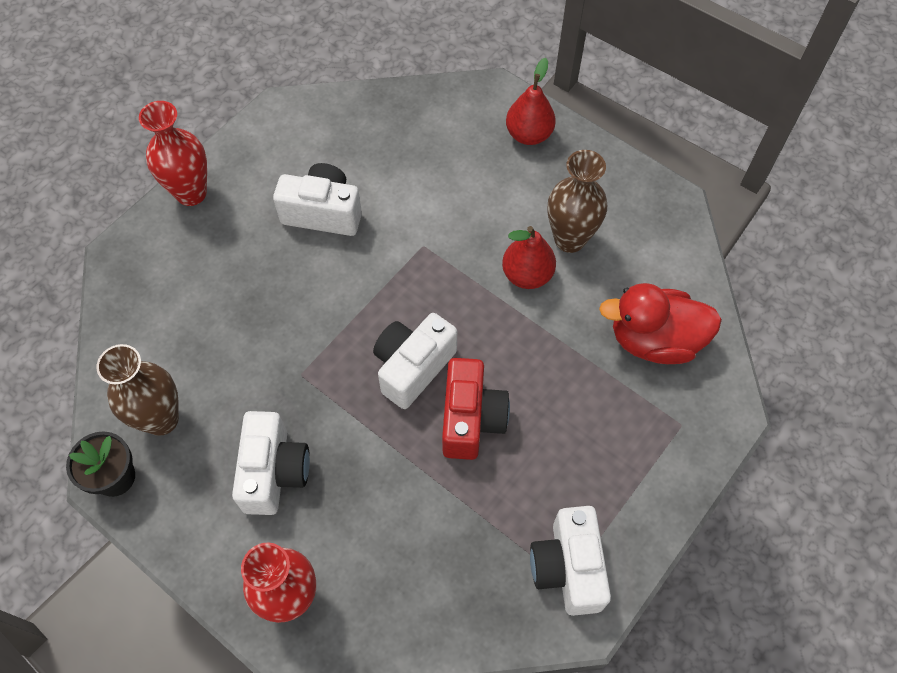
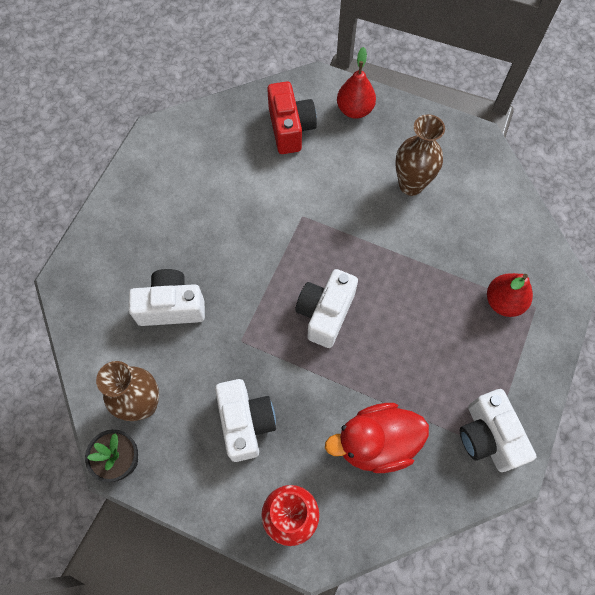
camera: 15 degrees left, 5 degrees up
(191, 193) = (106, 217): red vase -> none
(323, 213) = (217, 208): white camera -> white camera (171, 306)
(471, 419) = (381, 342): red camera -> red camera (290, 128)
(527, 275) = (388, 220): red pear -> red pear (503, 302)
(654, 340) = (496, 247): red duck -> red duck (376, 443)

